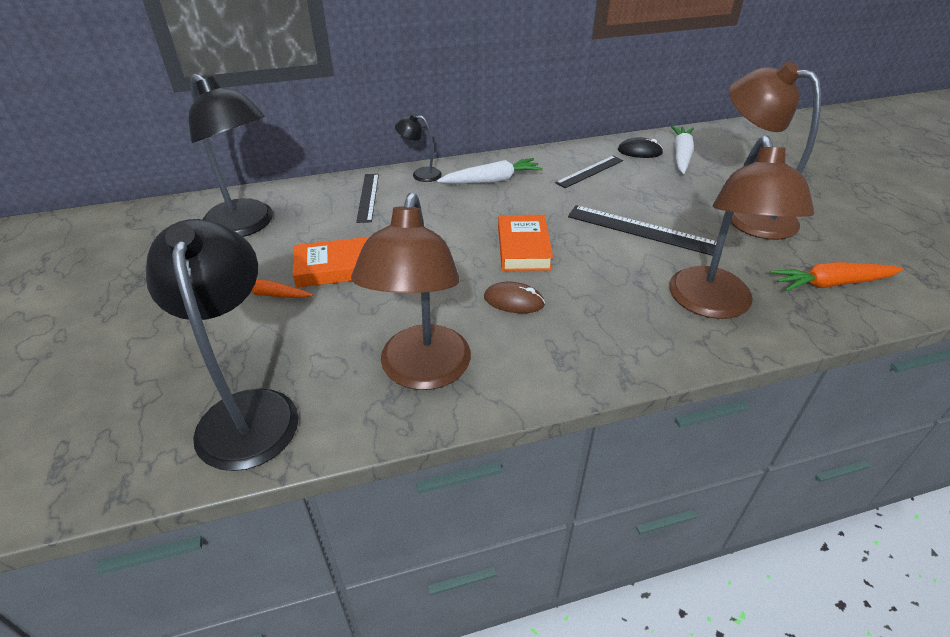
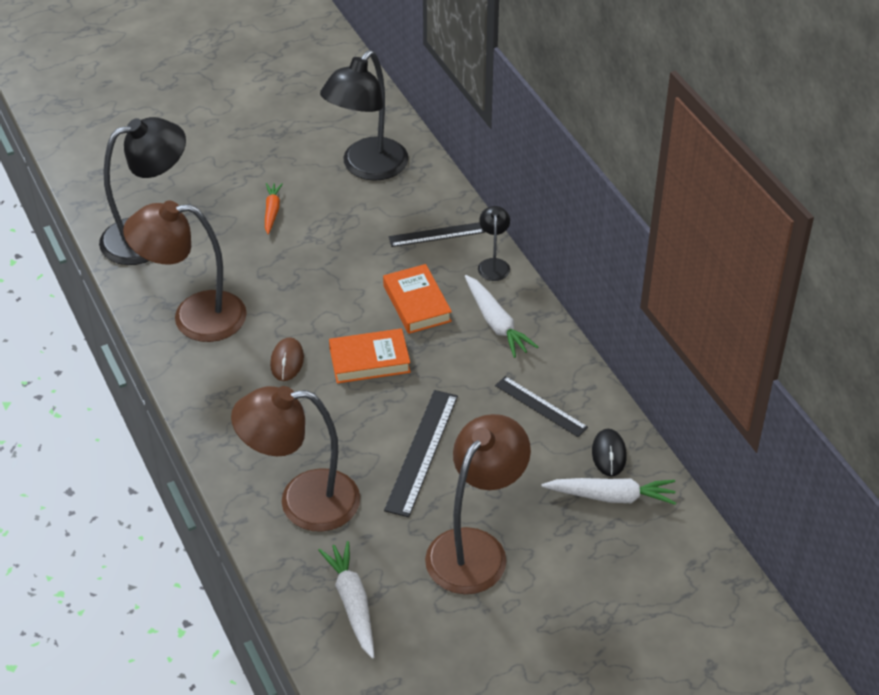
camera: 80 degrees right, 5 degrees up
(336, 268) = (314, 240): orange book -> orange book (417, 303)
(831, 284) = (352, 603): orange carrot -> white carrot

